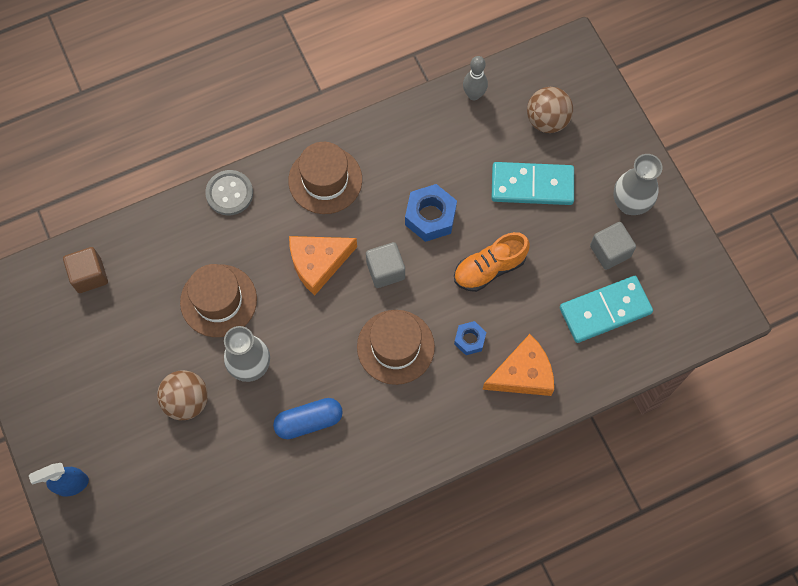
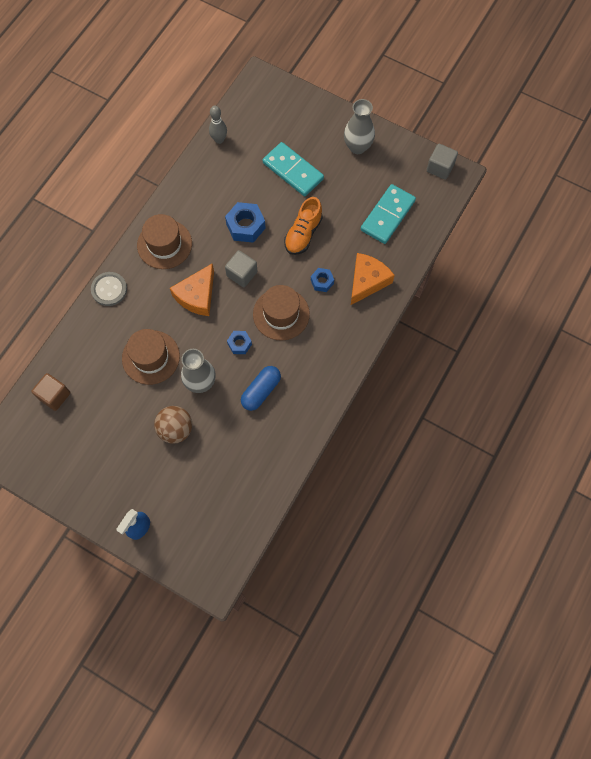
camera: 35 degrees left, 0 degrees up
(324, 350) = (239, 344): none -> blue nut
(532, 185) = (293, 171): turquoise domino -> turquoise domino turned 75 degrees clockwise
(547, 120) = (274, 128): brown ball -> none
(610, 251) = (366, 180): grey cube -> grey cube (440, 168)

